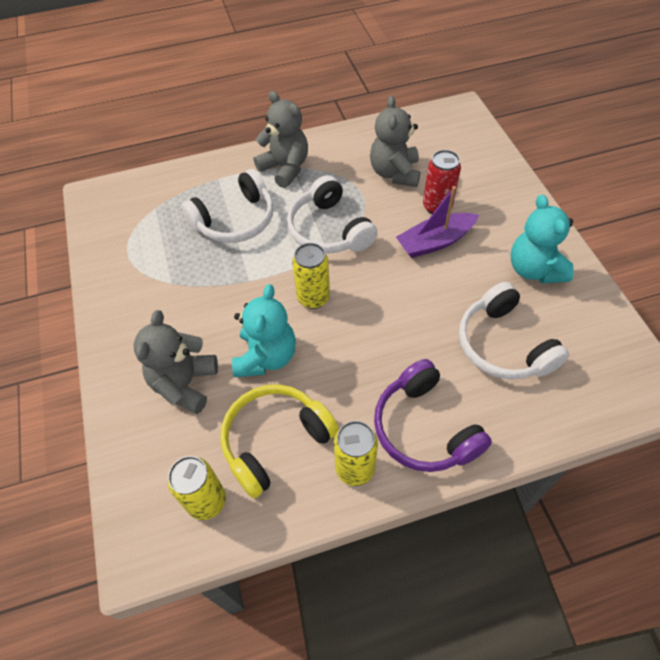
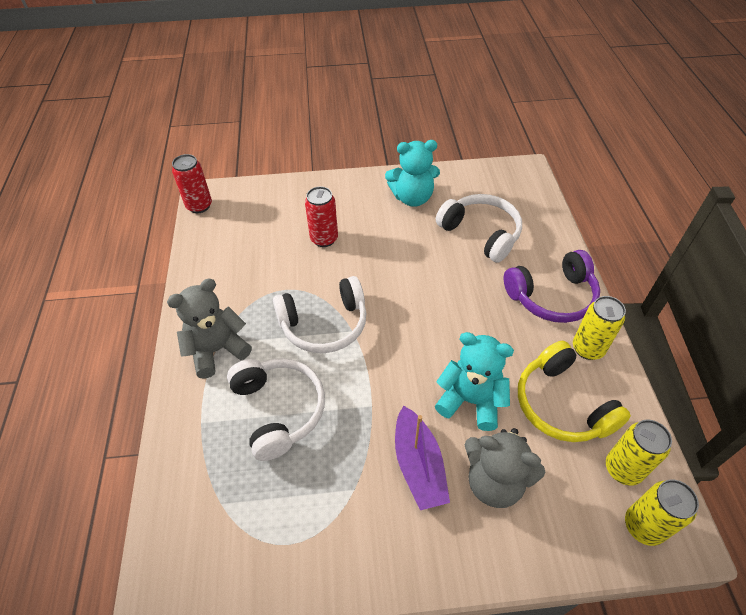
camera: 80 degrees left, 5 degrees down
(313, 298) = (407, 351): yellow can -> yellow can (643, 526)
(394, 173) = (268, 259): grey teddy bear -> none
(435, 242) = (365, 249): purple boat -> purple boat (418, 465)
(444, 110) = (199, 206): none -> red can
(503, 345) = (481, 233): white headphones -> white headphones turned 120 degrees counterclockwise

